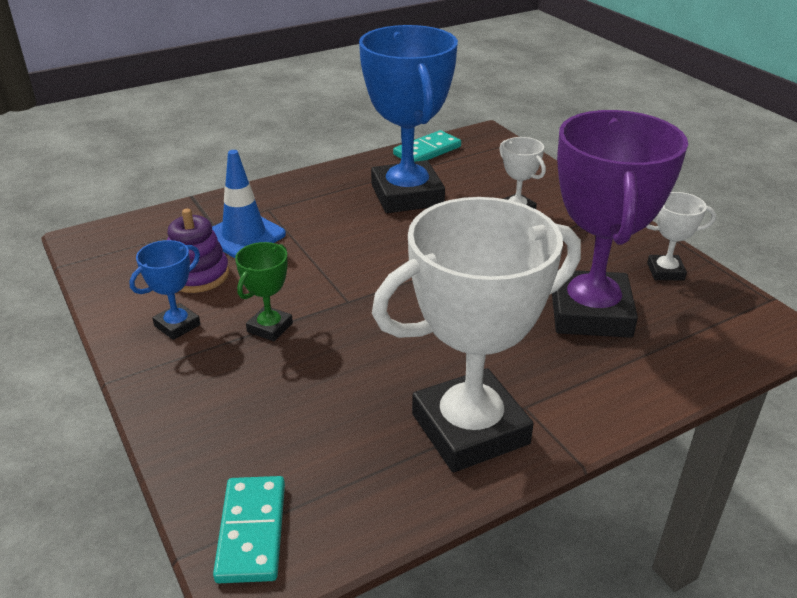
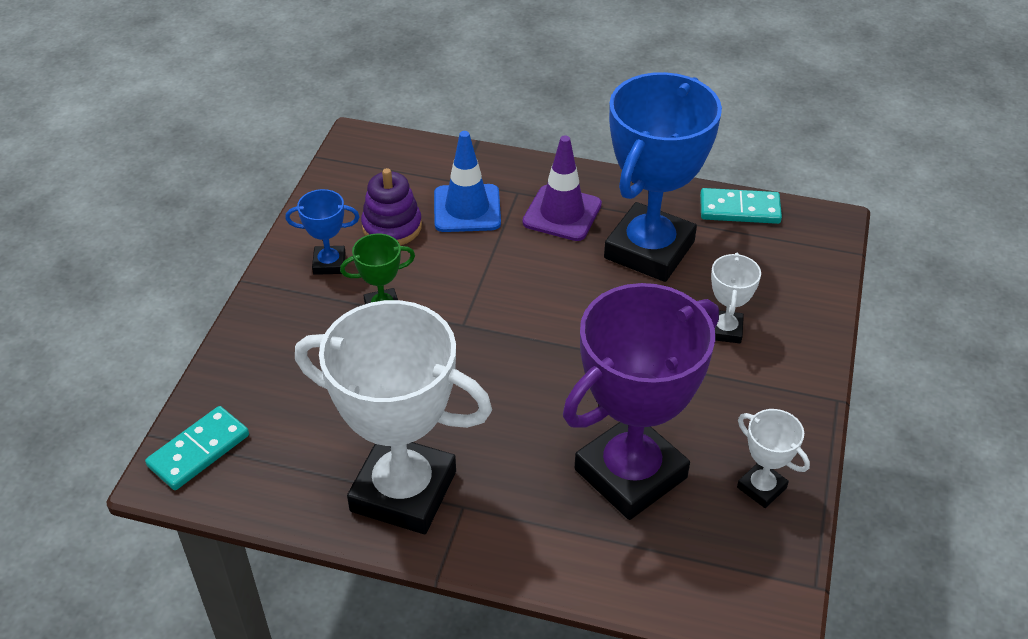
camera: 45 degrees right, 10 degrees up
(319, 205) = (562, 213): none -> purple traffic cone

